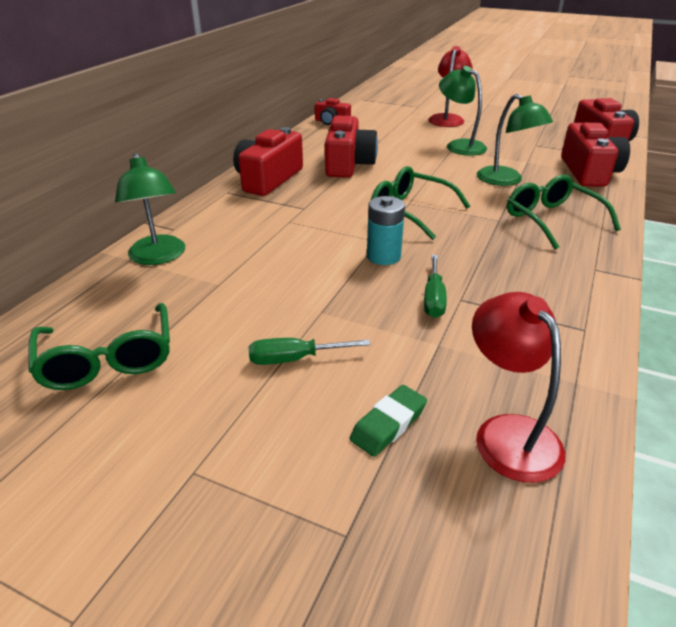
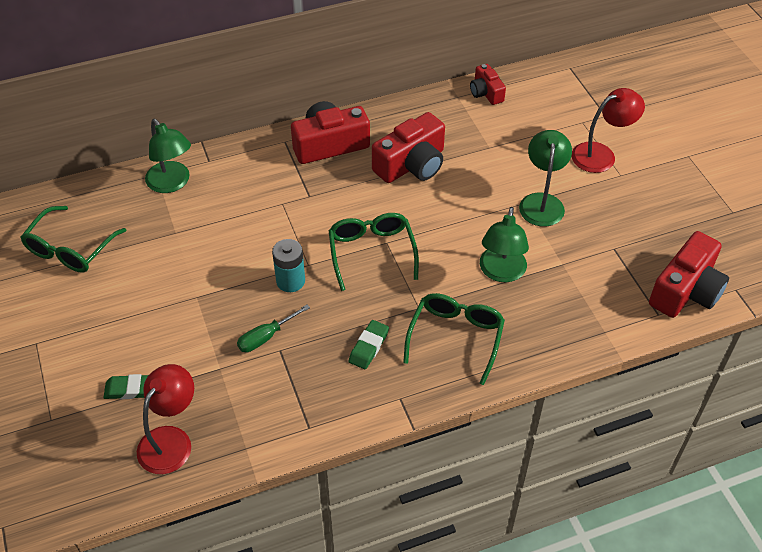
camera: 45 degrees right, 15 degrees up
(158, 257) = (172, 183): green lamp -> green lamp turned 60 degrees counterclockwise
(295, 359) = (144, 318): green screwdriver -> none
(515, 256) = (368, 347): none -> green eraser
(588, 172) = (591, 314): red camera -> none

